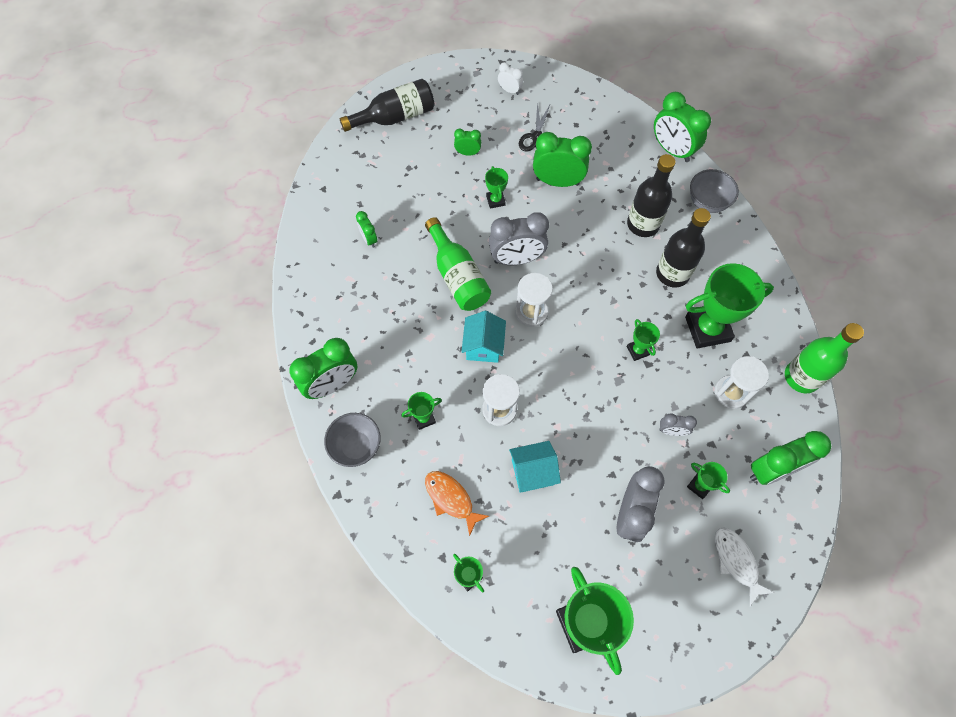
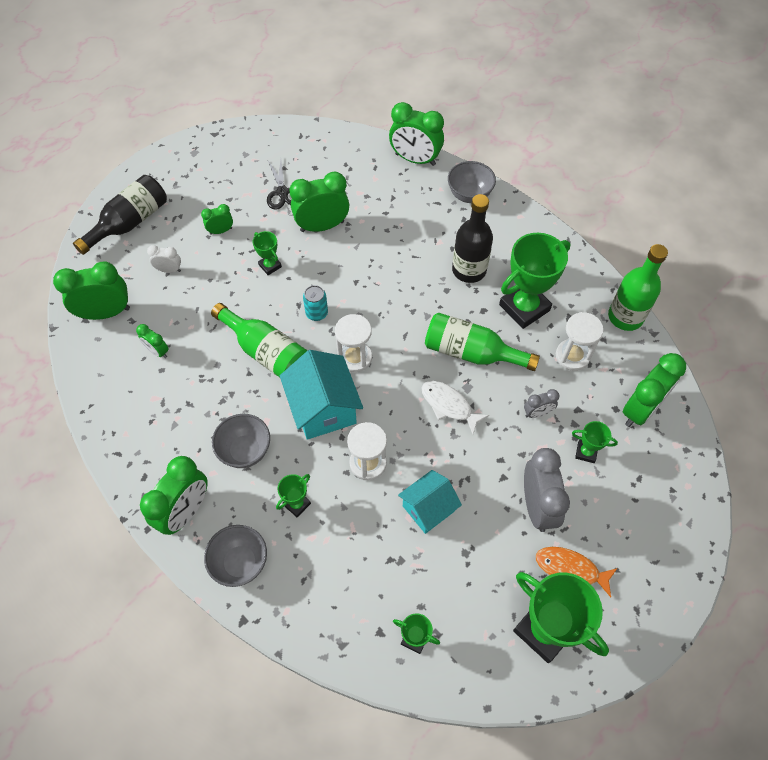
camera: 25 degrees left, 5 degrees down
(342, 189) = (106, 313): none -> green clock
(402, 354) = (245, 451): none -> grey bowl
(451, 499) = (361, 571): orange fish -> orange fish (570, 569)
(483, 346) = (323, 408): turquoise house -> turquoise house, size x1.51
(509, 90) = (235, 158): white clock -> white clock (169, 270)
(516, 259) = (316, 313): grey clock -> turquoise can
(638, 350) = (471, 352): green trophy -> green bottle
(643, 224) = (421, 236): black bottle -> none
(736, 561) = (651, 506): white fish -> white fish (449, 405)

